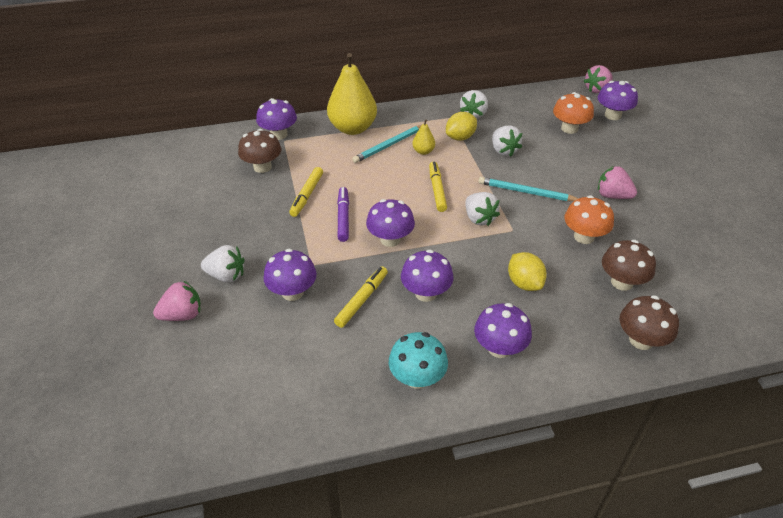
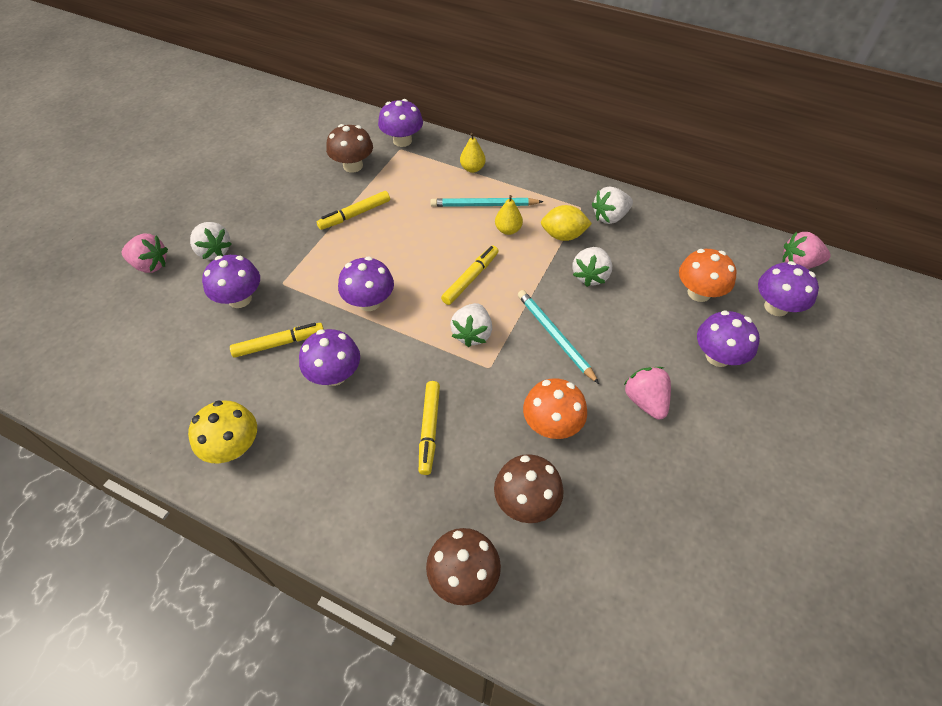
camera: 40 degrees right, 10 degrees up
(343, 217) = (357, 255): purple marker -> none
(352, 128) = (472, 168): yellow pear -> yellow pear, size x0.45
(417, 378) = (233, 447): turquoise mushroom -> yellow mushroom
(499, 348) = (328, 475): purple mushroom -> purple mushroom (718, 356)
(524, 283) = (429, 430): yellow lemon -> yellow marker

